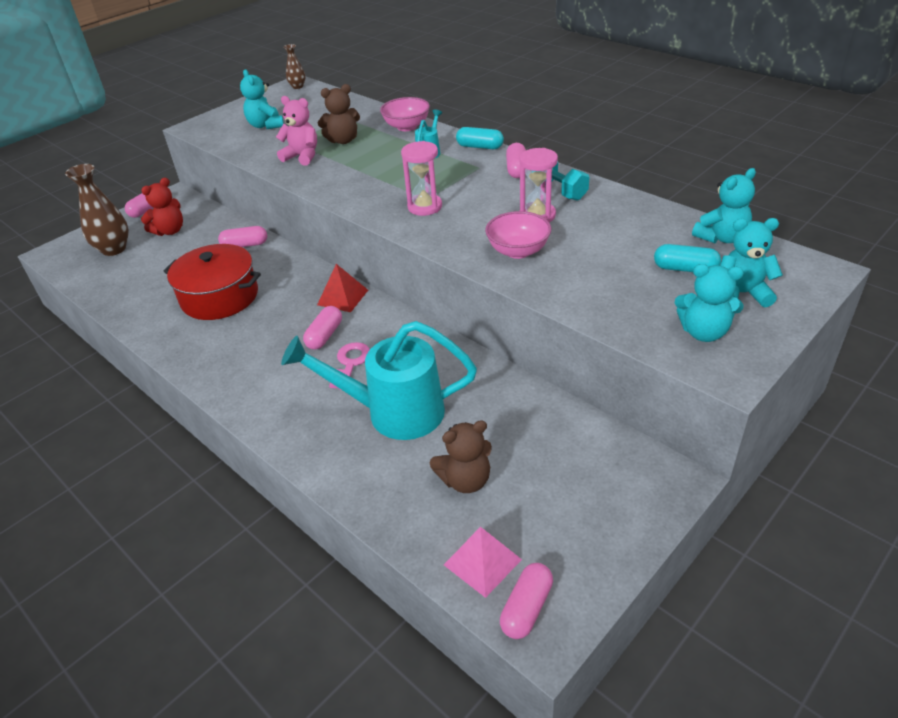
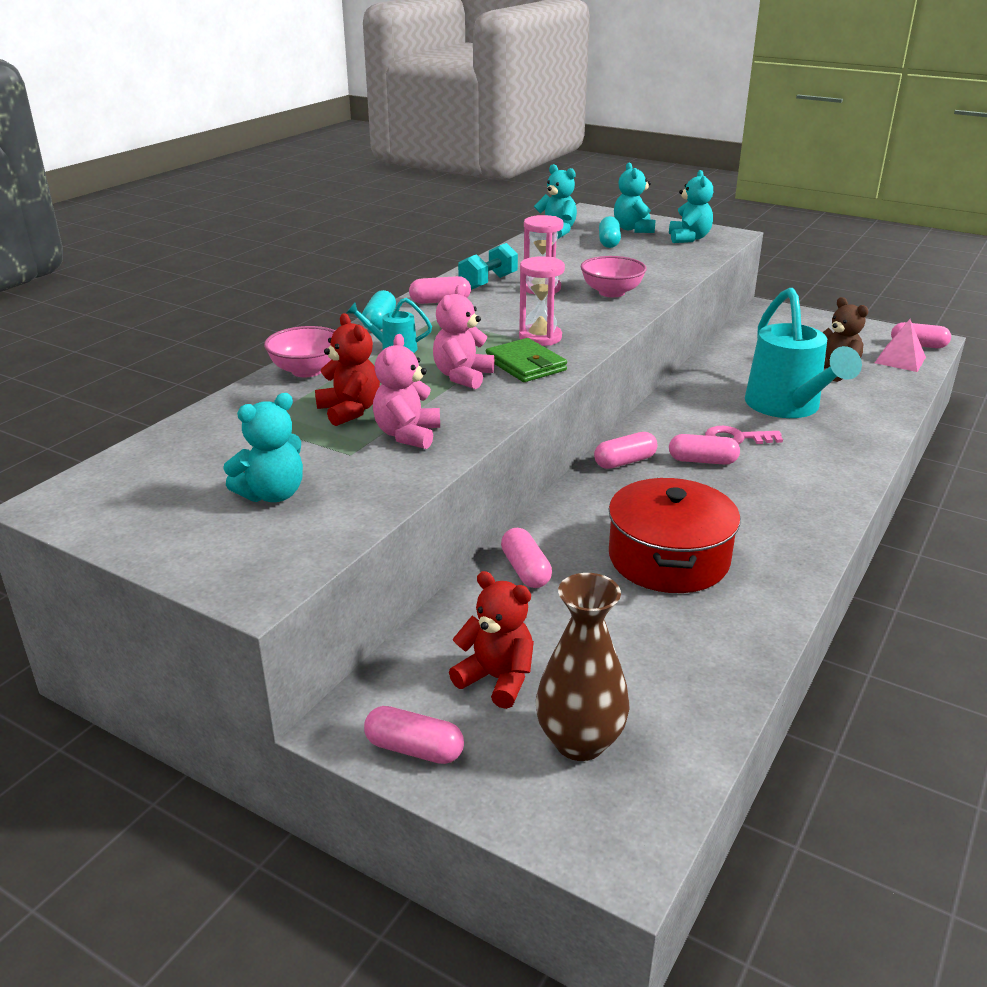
camera: 105 degrees left, 10 degrees down
(297, 86) = (72, 497): brown vase -> none
(343, 140) = (350, 411): brown teddy bear -> red teddy bear
(343, 297) = (625, 462): red pyramid -> pink capsule
(371, 174) = (462, 376): none -> pink teddy bear
(377, 198) = (525, 365): none -> green wallet

